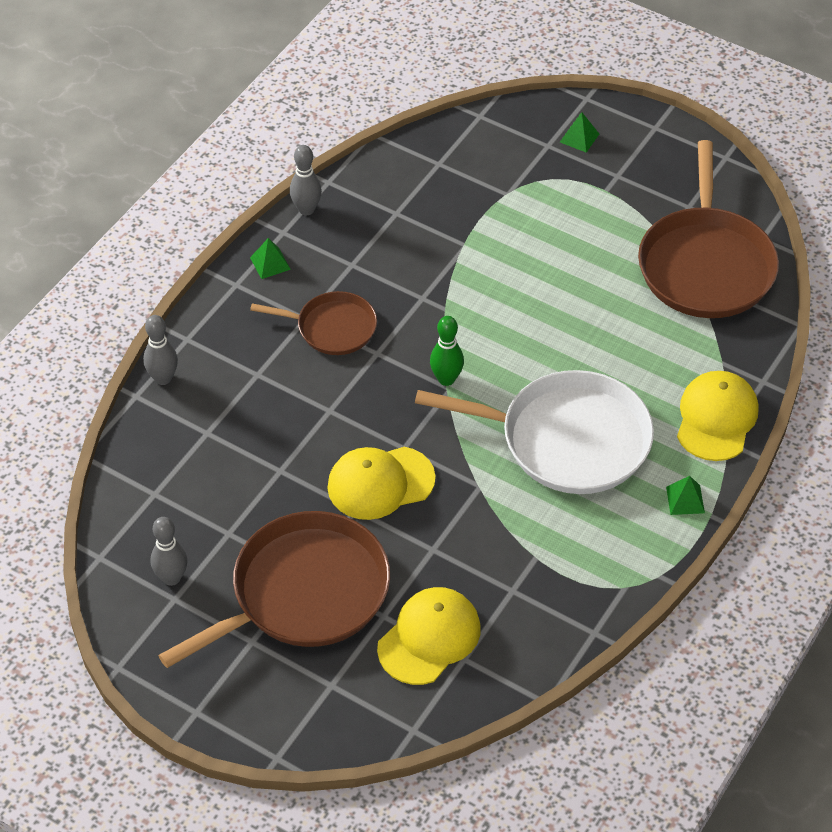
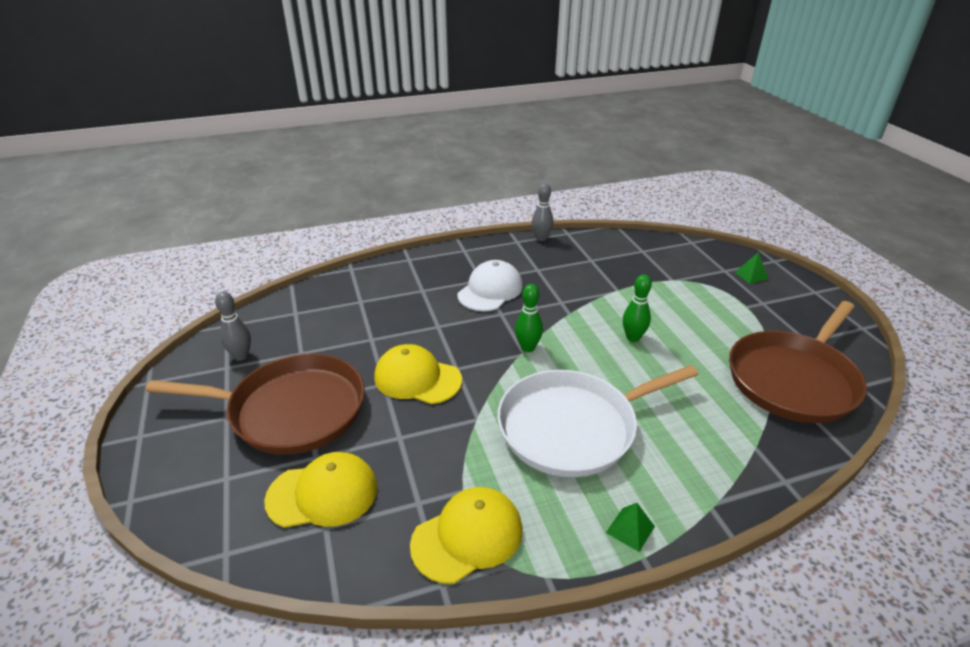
camera: 40 degrees right, 15 degrees down
(163, 378) = (374, 268): grey bowling pin -> none
(270, 263) = (493, 250): green pyramid -> none
(332, 328) = (490, 290): brown pan -> white cap
(533, 302) = (633, 337): none -> green bowling pin
(567, 439) = (573, 427): white pan -> white pan turned 105 degrees clockwise
(716, 418) = (716, 484): yellow cap -> yellow cap (467, 536)

